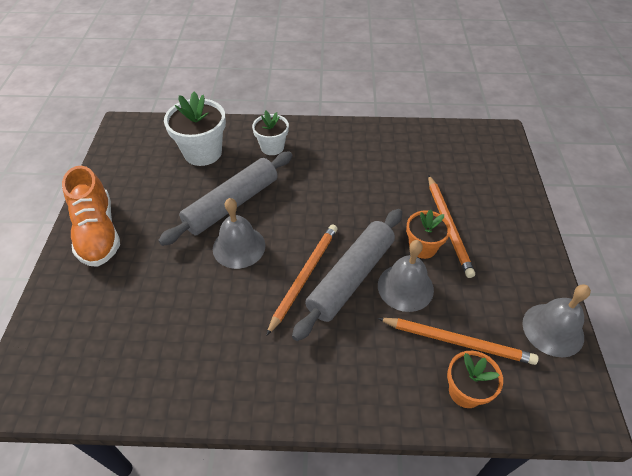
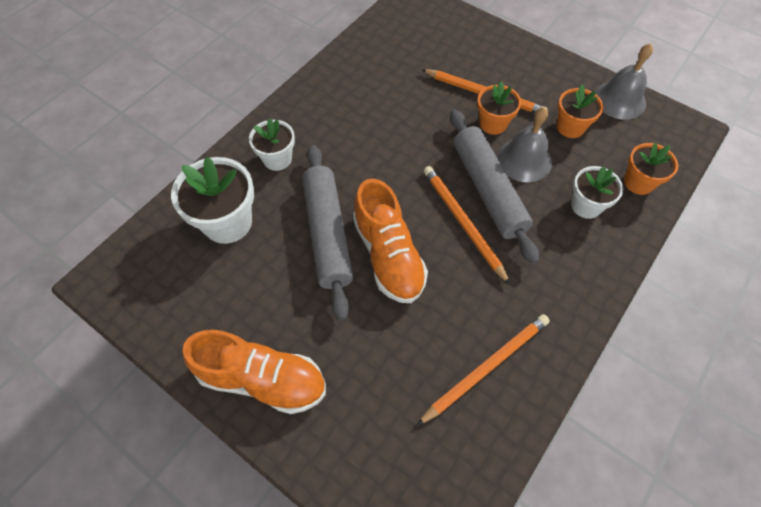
camera: 55 degrees left, 10 degrees up
(239, 247) = (388, 255): grey bell -> orange shoe
(397, 358) = (586, 206): none -> white flower pot
(458, 341) = (595, 160): orange pencil -> orange pencil (486, 367)
(476, 304) = (570, 127): none -> orange flower pot

